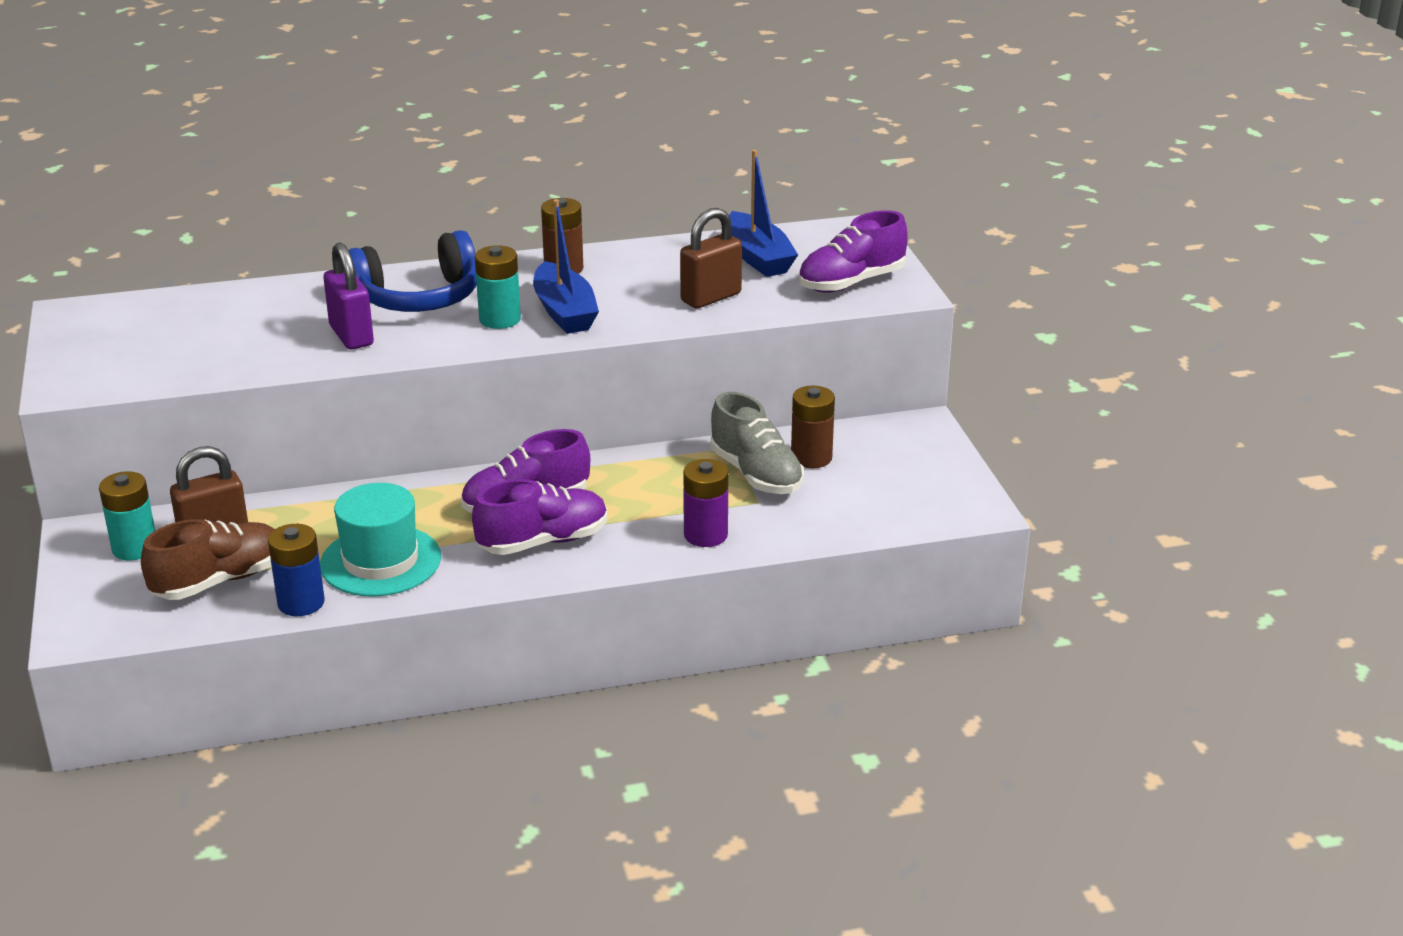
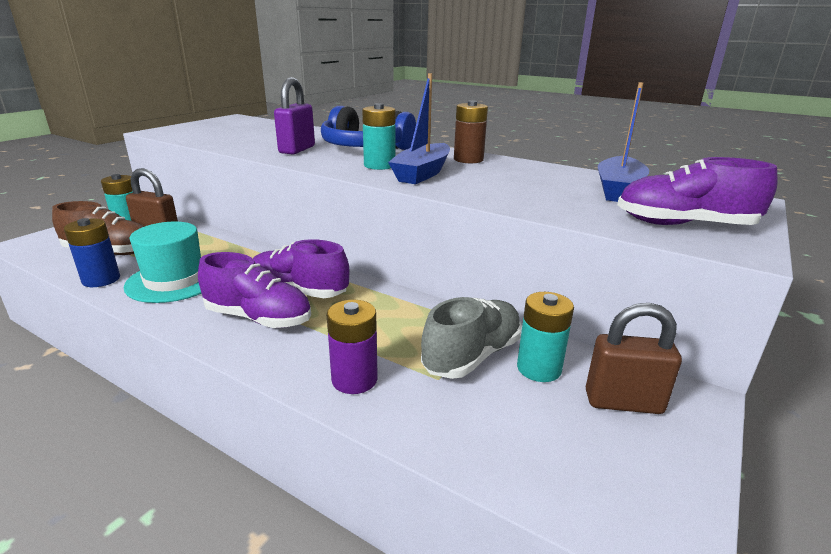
camera: 45 degrees right, 5 degrees down
(711, 297) = (536, 196): brown padlock -> brown padlock (623, 402)
(756, 474) = (472, 356): grey shoe -> grey shoe turned 150 degrees counterclockwise
(811, 458) = (539, 368): brown battery -> turquoise battery

